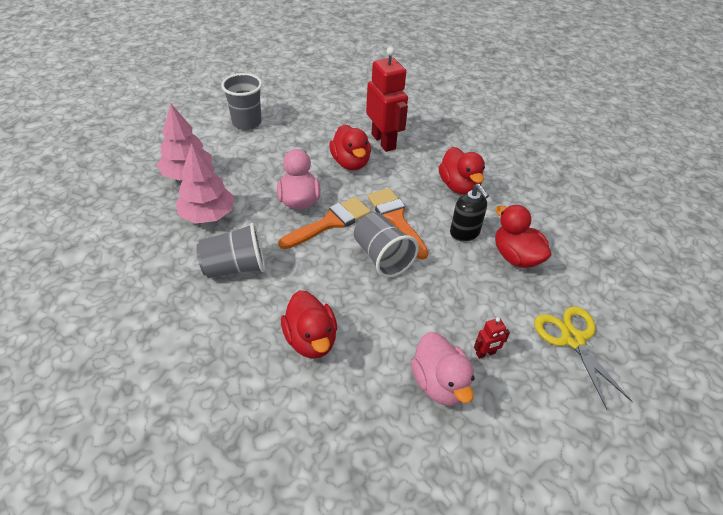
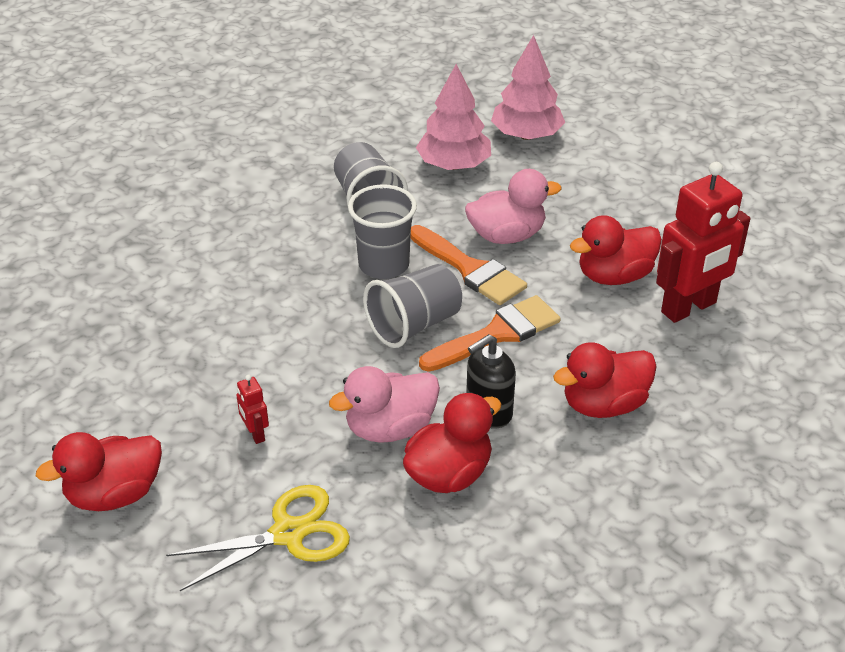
camera: 85 degrees right, 5 degrees down
(247, 122) = (666, 162): grey cup -> grey cup (384, 265)
(311, 340) = (264, 276): red duck -> red duck (114, 494)
(440, 384) = (206, 389): pink duck -> pink duck (390, 428)

